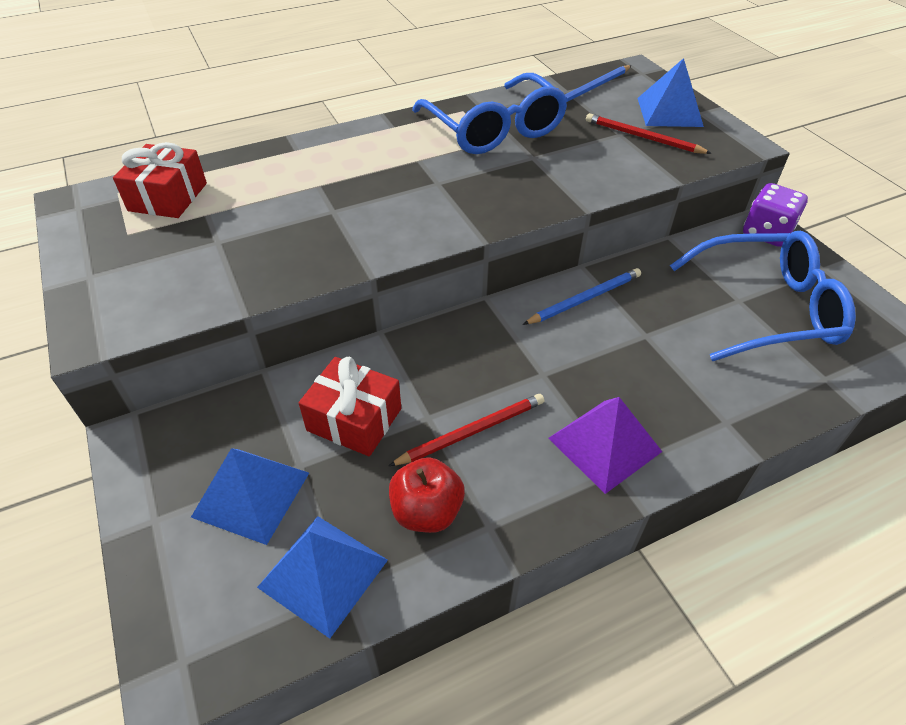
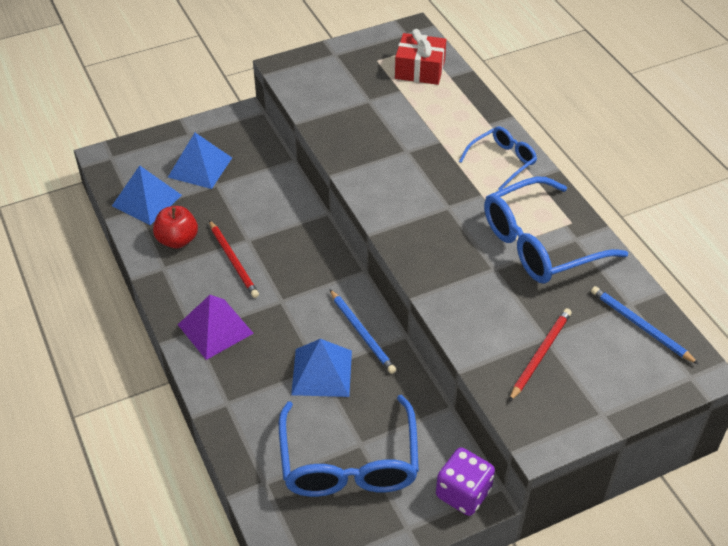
camera: 90 degrees right, 0 degrees up
(354, 419) = (249, 205): red gift -> none
(364, 144) = (502, 161): none -> blue glasses
(669, 112) = (598, 386): blue pyramid -> blue pyramid (322, 372)

